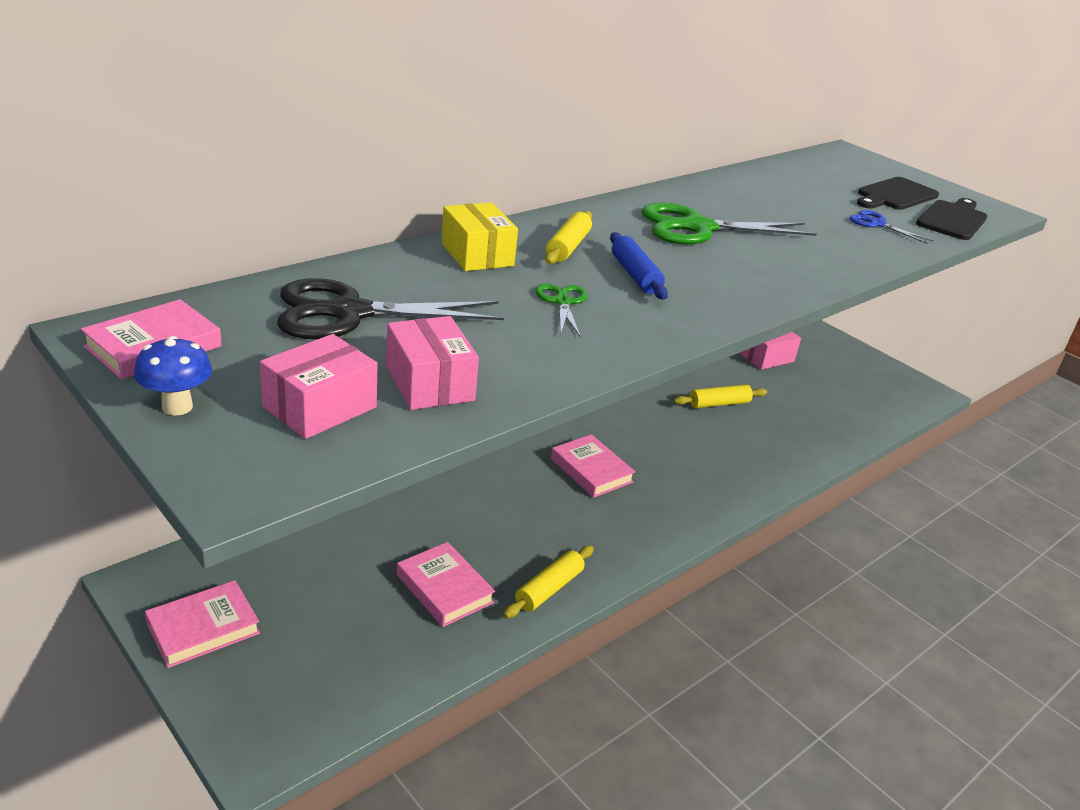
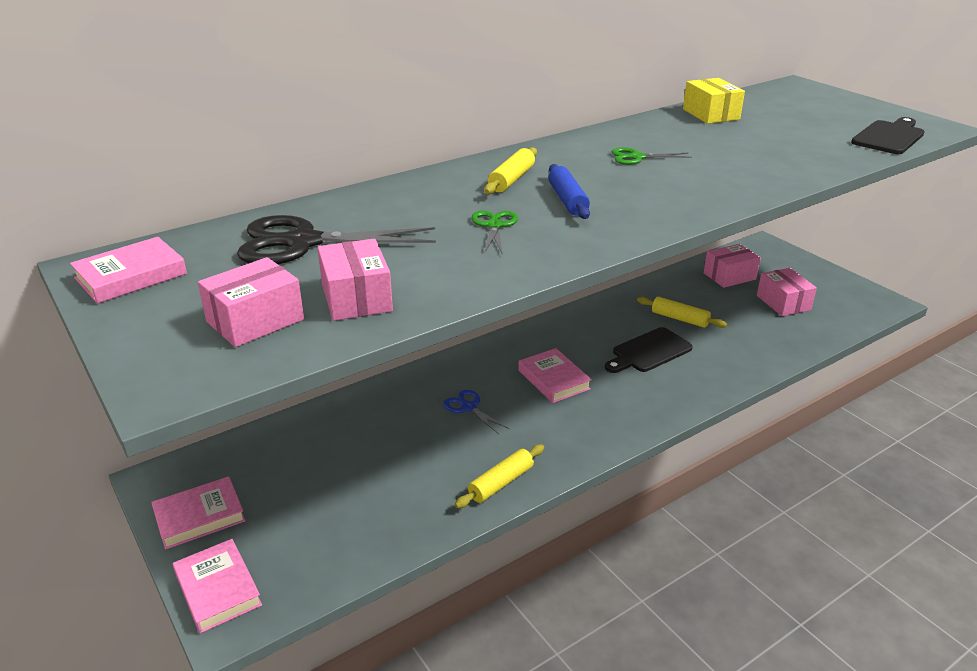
camera: 10 degrees right, 0 degrees up
(177, 407) = (136, 324): blue mushroom -> none
(444, 589) = (408, 483): pink book -> pink book (218, 589)
(477, 254) = (428, 190): yellow box -> yellow box (711, 114)
(698, 228) = (637, 157): green scissors -> green scissors, size x0.50
(719, 404) = (679, 319): yellow rolling pin -> yellow rolling pin turned 45 degrees clockwise
(825, 389) = (783, 303): none -> pink box
(877, 224) = (812, 145): blue scissors -> blue scissors (468, 407)
(895, 195) = (836, 119): black cutting board -> black cutting board (649, 351)

